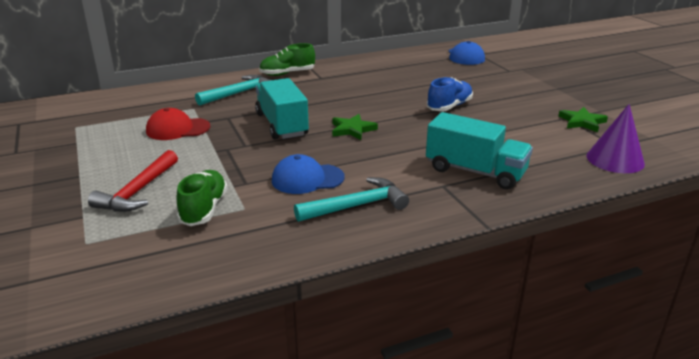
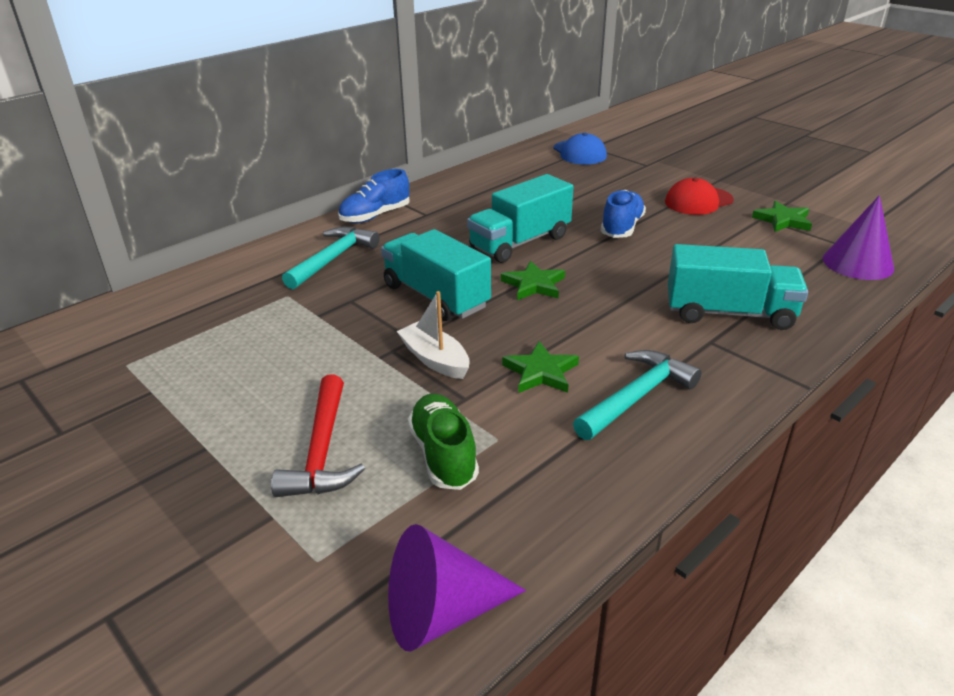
camera: 20 degrees left, 5 degrees up
(127, 285) = (441, 612): none -> purple cone
(178, 129) = (293, 334): red cap -> red cap (698, 201)
(247, 158) = (435, 359): none -> white boat
(287, 73) = (375, 216): green shoe -> blue shoe
(307, 179) = (541, 372): blue cap -> green star
(367, 104) = (520, 242): none -> turquoise truck

